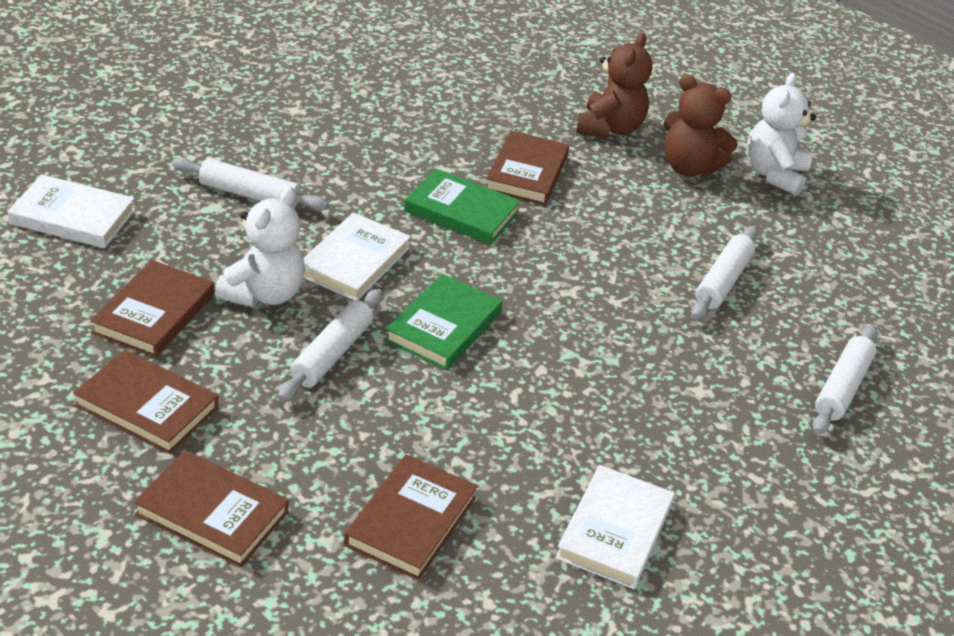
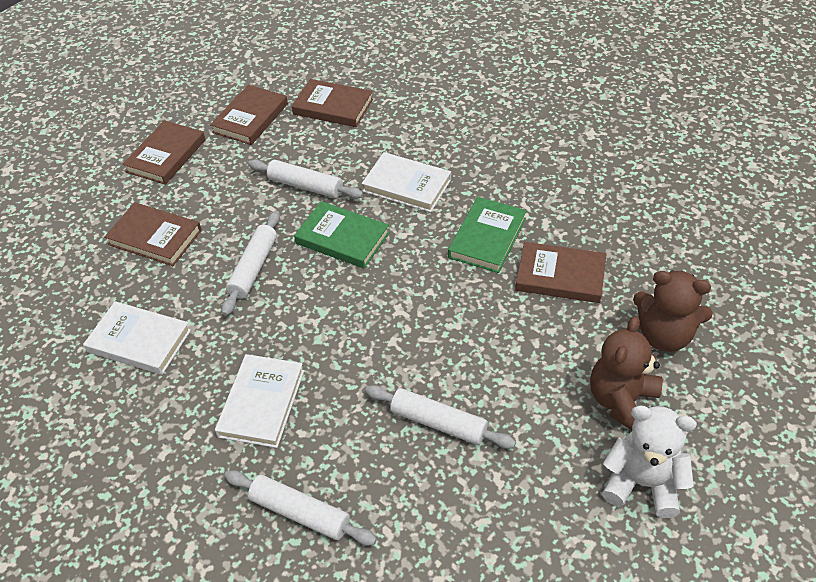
camera: 95 degrees right, 10 degrees up
(72, 217) = (420, 59): white book -> white book (261, 403)
(249, 195) = (469, 126): white rolling pin -> white rolling pin (253, 268)
(264, 294) = (361, 148): white teddy bear -> none

